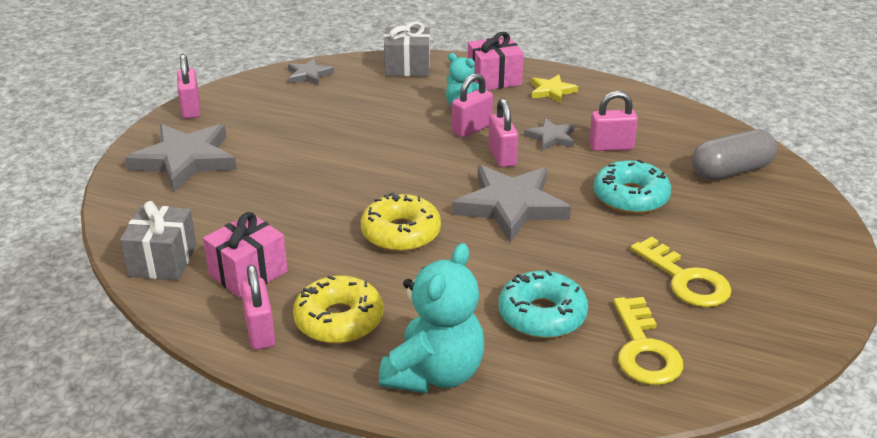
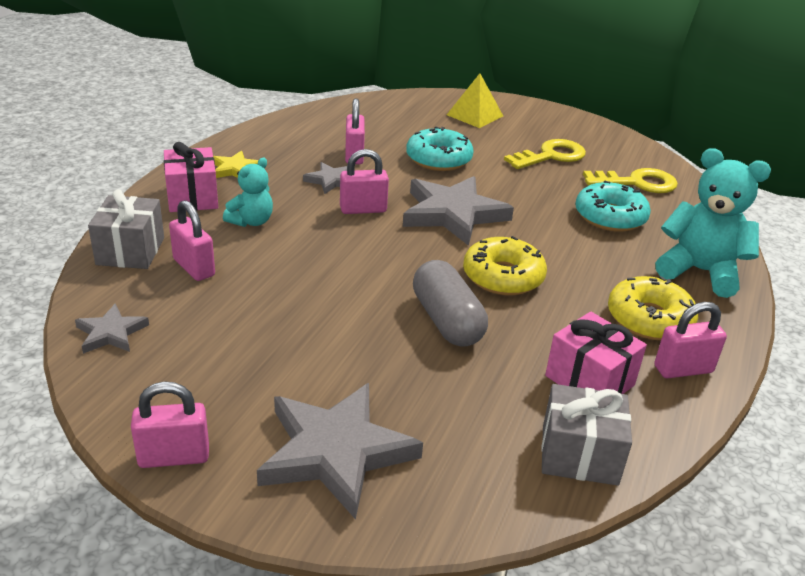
camera: 90 degrees left, 0 degrees up
(472, 129) = (303, 221): pink padlock -> pink padlock (194, 267)
(731, 171) = (401, 116): grey capsule -> grey capsule (447, 321)
(771, 223) = (474, 115): none -> yellow pyramid

